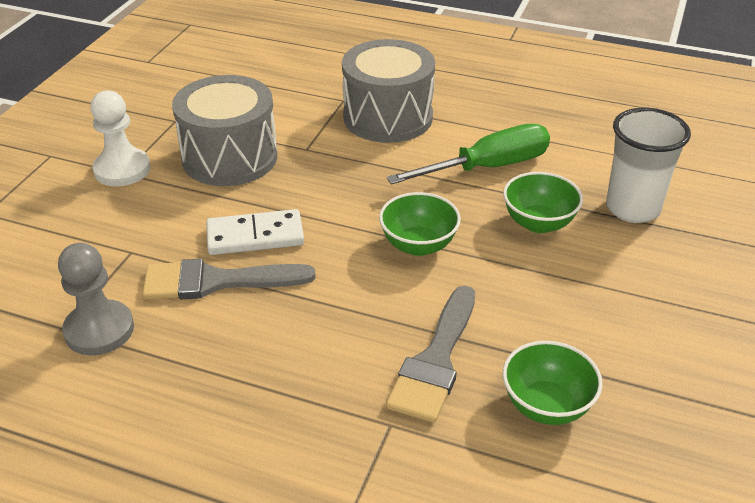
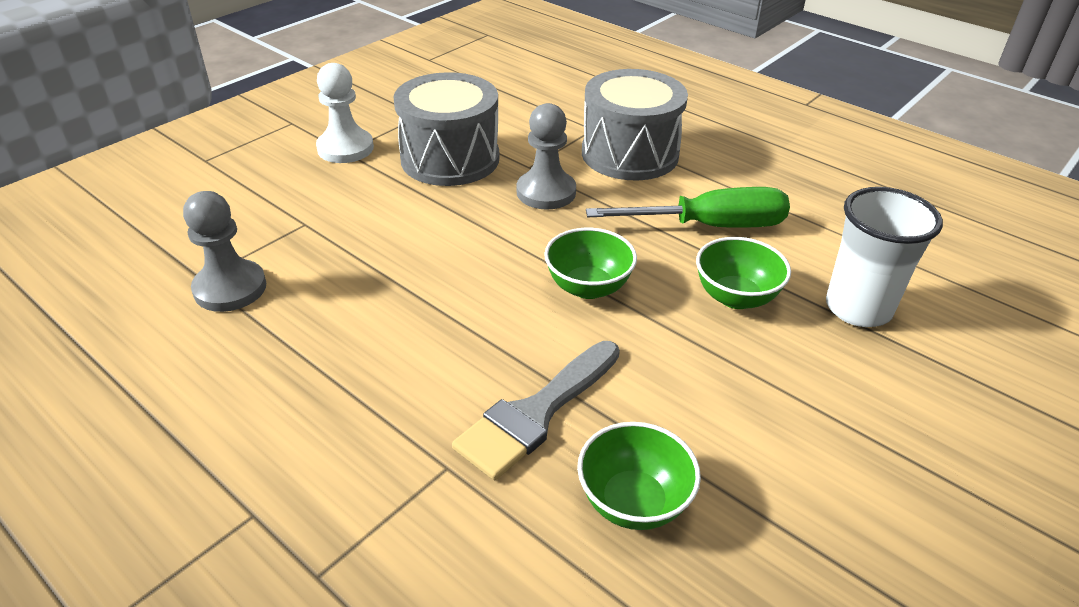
camera: 20 degrees right, 0 degrees up
(216, 281) = (364, 271): grey brush -> none
(255, 236) = (428, 238): white domino -> none
(335, 169) = (546, 192): none -> grey pawn

